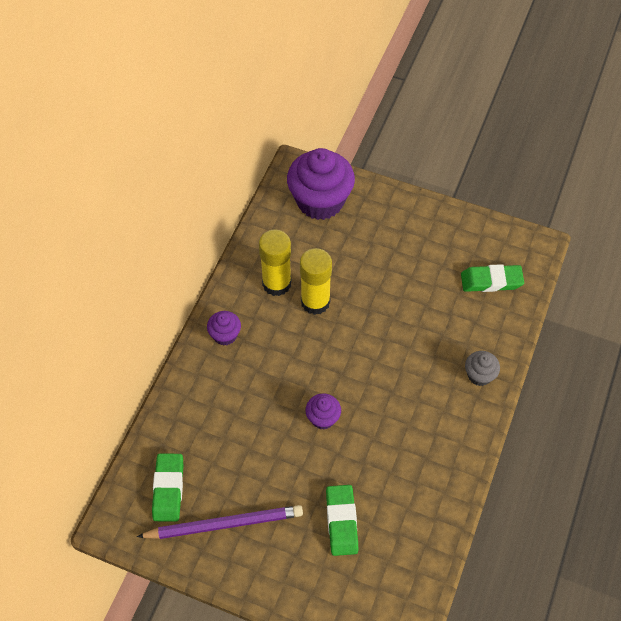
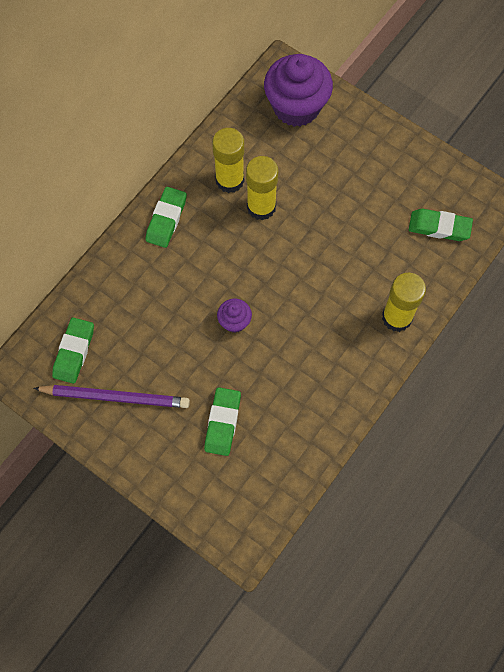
camera: 15 degrees right, 10 degrees up
(225, 335) = (166, 219): purple cupcake -> green eraser
(479, 375) = (397, 317): grey cupcake -> yellow glue stick

